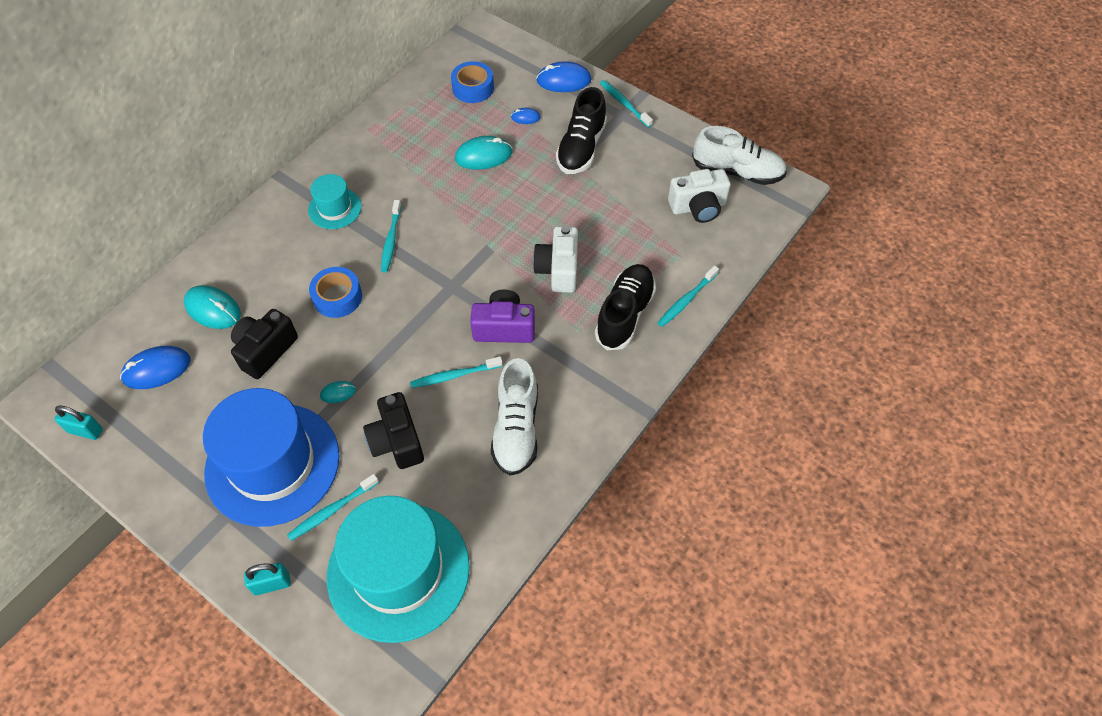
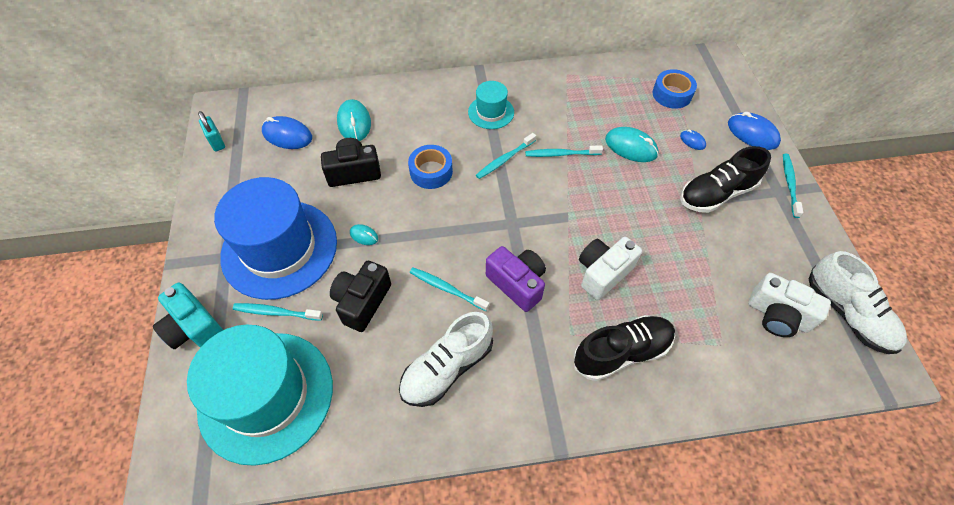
camera: 45 degrees right, 0 degrees up
(272, 584) = (194, 328): turquoise padlock -> turquoise camera
(686, 300) = (688, 386): turquoise toothbrush -> turquoise toothbrush (561, 154)

